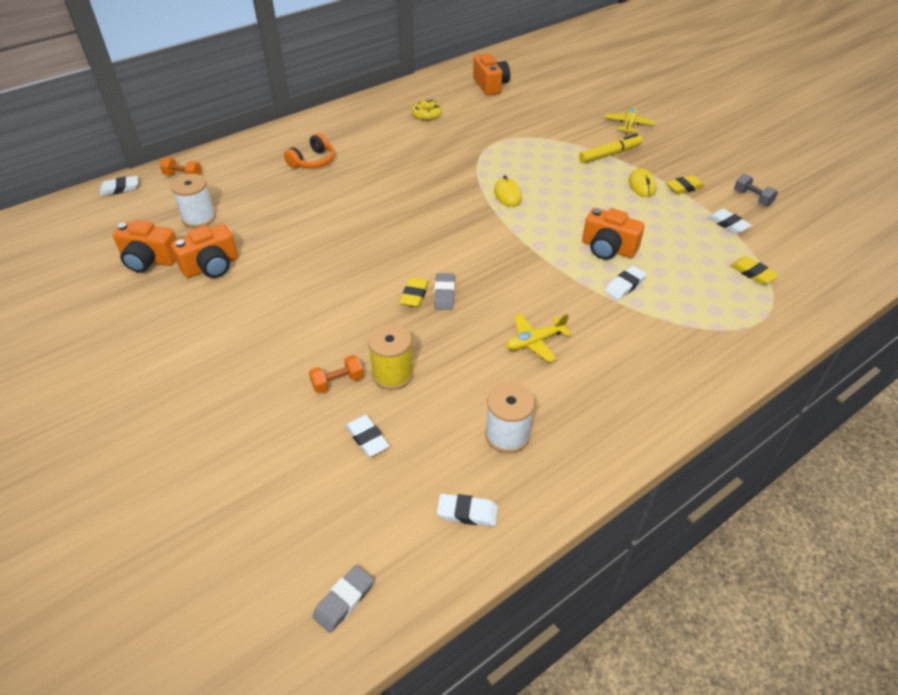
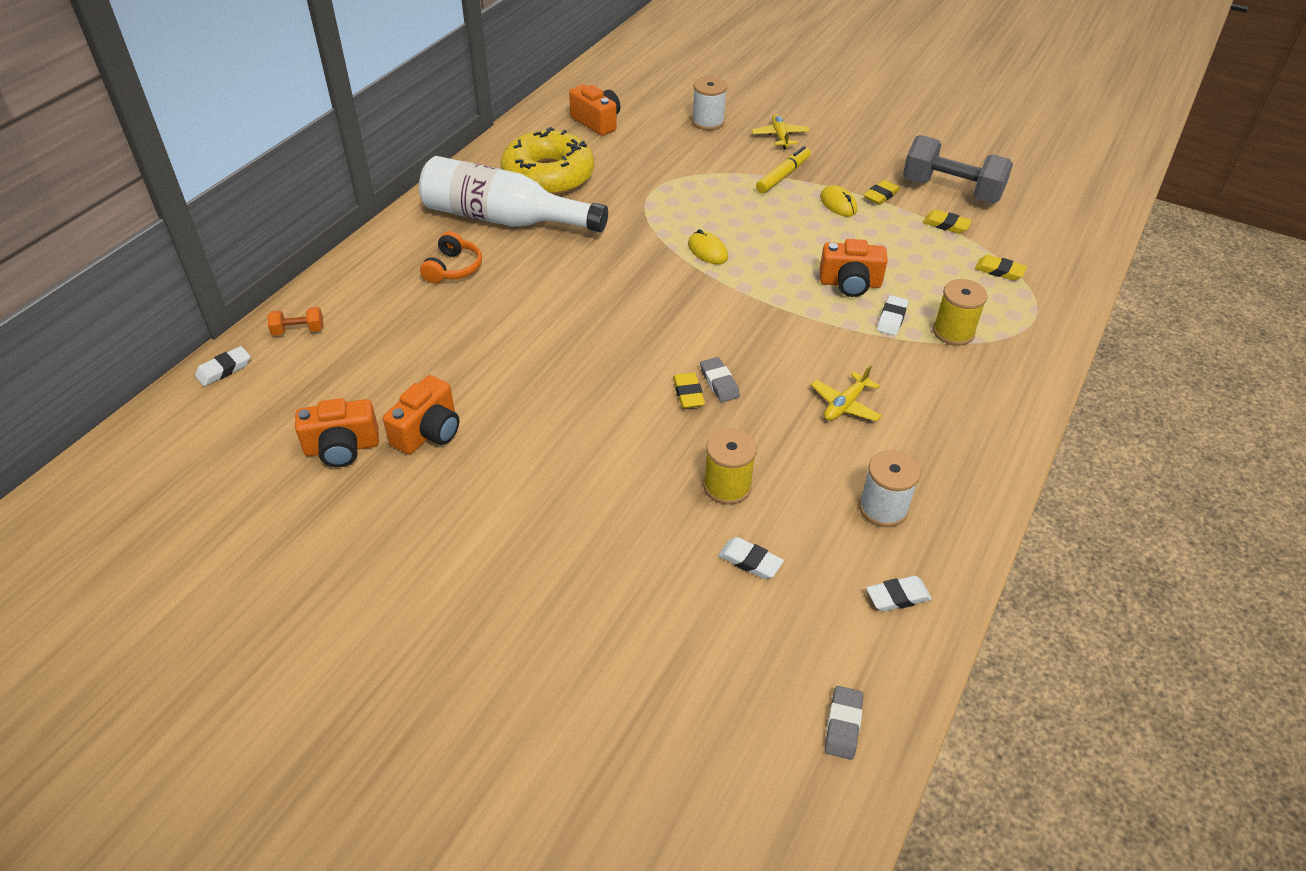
camera: 25 degrees left, 0 degrees up
(199, 218) = (363, 378): white spool -> white spool (708, 122)
(337, 382) = (676, 514): orange dumbbell -> none
(373, 136) = (503, 219): none -> white bottle
(427, 114) = (548, 176): yellow donut -> yellow donut, size x2.44
(673, 311) = (953, 332): none -> yellow spool
(728, 224) = (946, 225): white eraser -> yellow eraser
(752, 198) = (951, 190): grey dumbbell -> grey dumbbell, size x2.30

